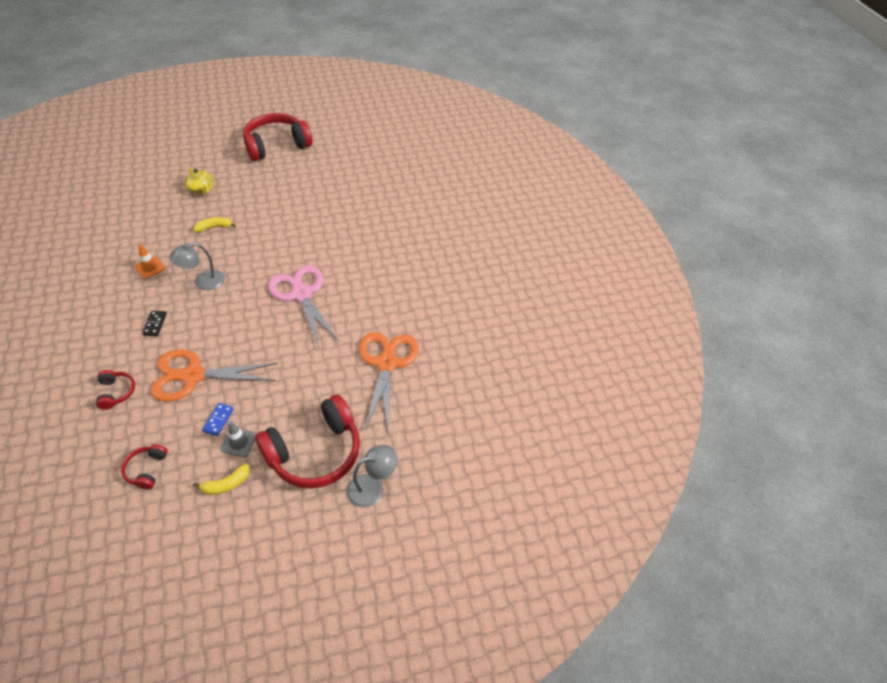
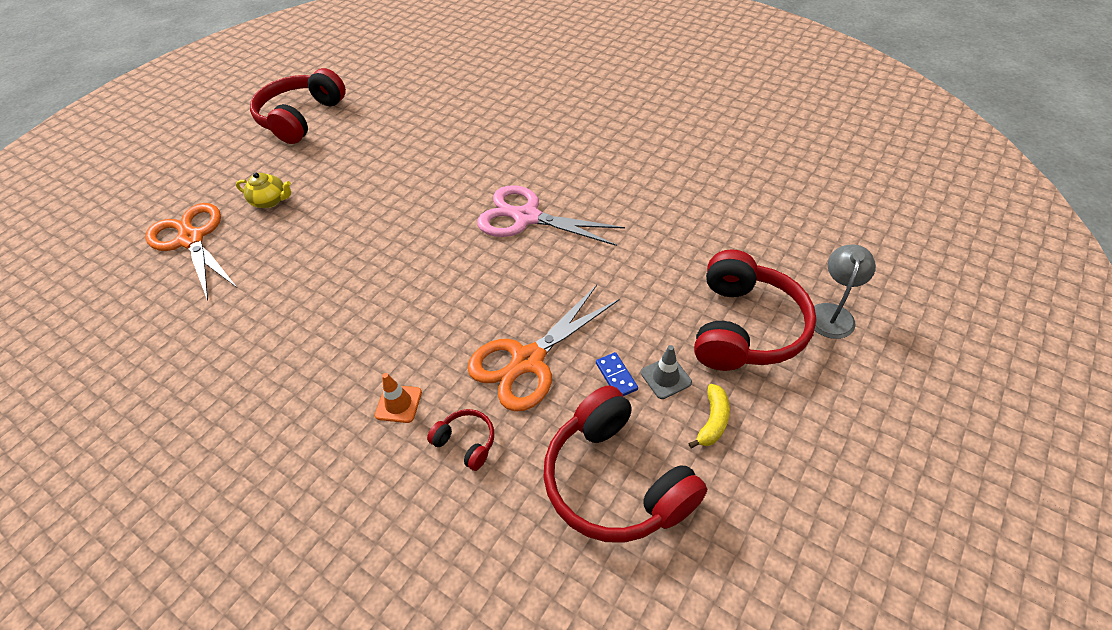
camera: 35 degrees left, 0 degrees up
(146, 469) = (616, 480): red headphones -> red headphones, size x2.24
(150, 268) = (319, 305): orange traffic cone -> orange traffic cone (398, 404)
(155, 324) = (409, 349): black domino -> none
(203, 282) = (405, 276): grey lamp -> none
(214, 227) = (340, 223): yellow banana -> none
(386, 364) = (690, 215): orange scissors -> orange scissors (191, 240)

